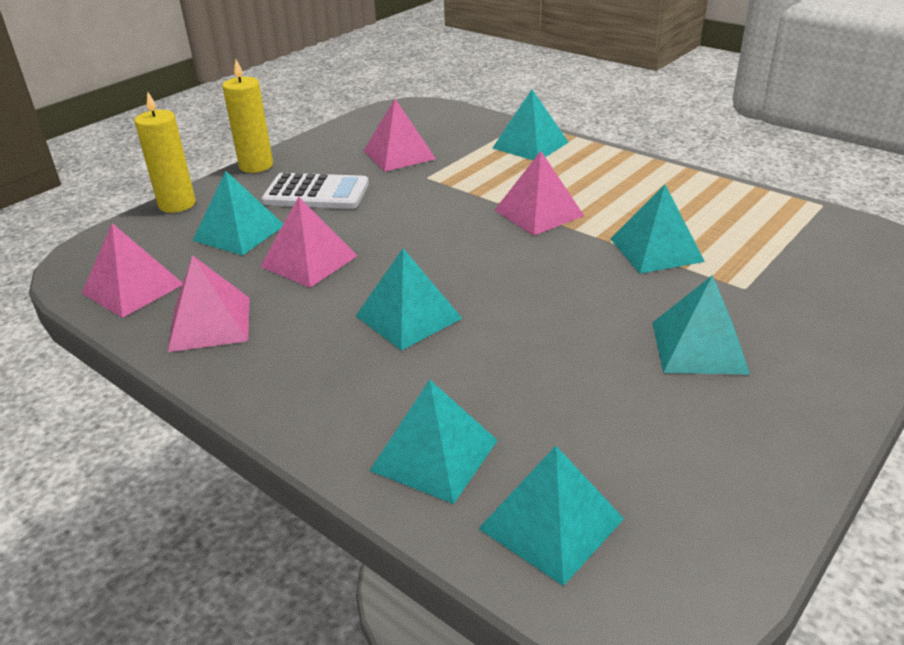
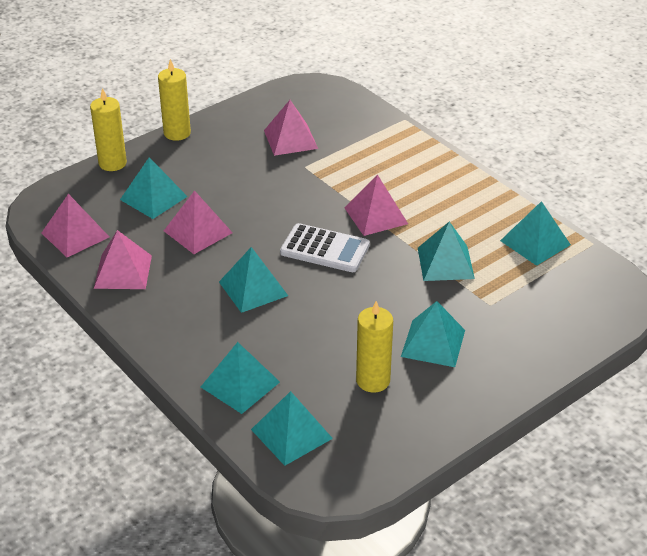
camera: 10 degrees right, 5 degrees up
(316, 193) = (217, 169): white calculator -> white calculator (325, 249)
(530, 145) = (398, 146): turquoise pyramid -> turquoise pyramid (535, 242)
(641, 413) = (373, 380): none -> yellow candle

